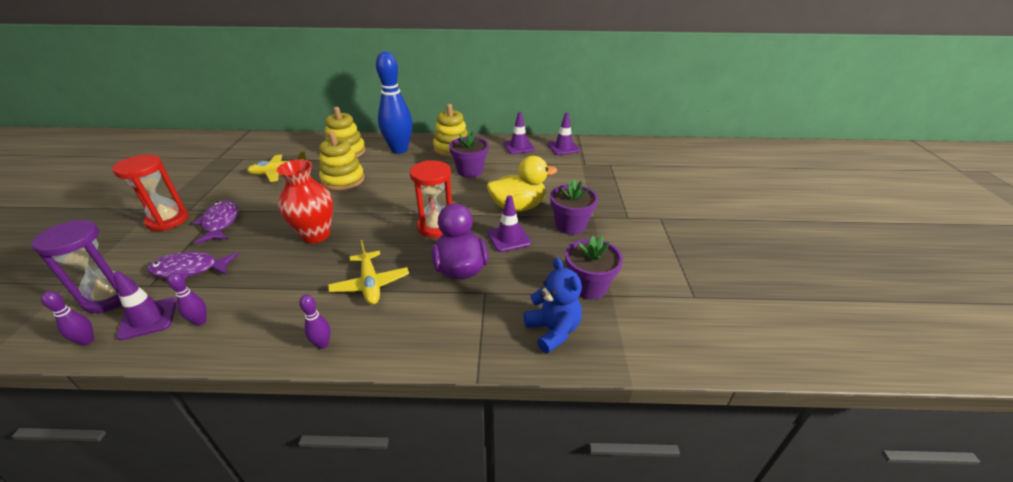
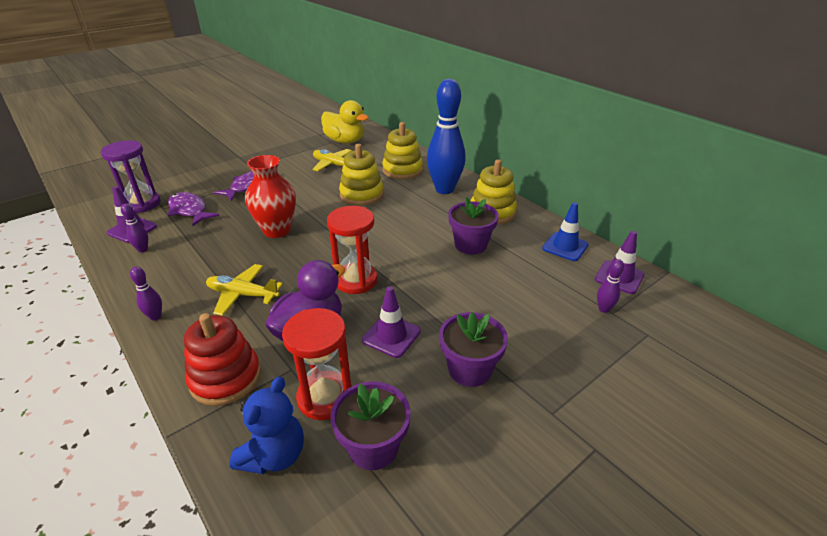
camera: 50 degrees right, 0 degrees up
(87, 341) = (99, 225): purple bowling pin -> purple bowling pin (603, 309)
(167, 220) = (231, 168): red hourglass -> red hourglass (325, 397)
(370, 284) = (242, 295): yellow plane -> yellow plane turned 75 degrees clockwise
(454, 328) = (225, 378): none -> red stacking toy
(518, 207) = (452, 311): yellow duck -> yellow duck (345, 141)
(519, 147) = (565, 247): purple traffic cone -> blue traffic cone

